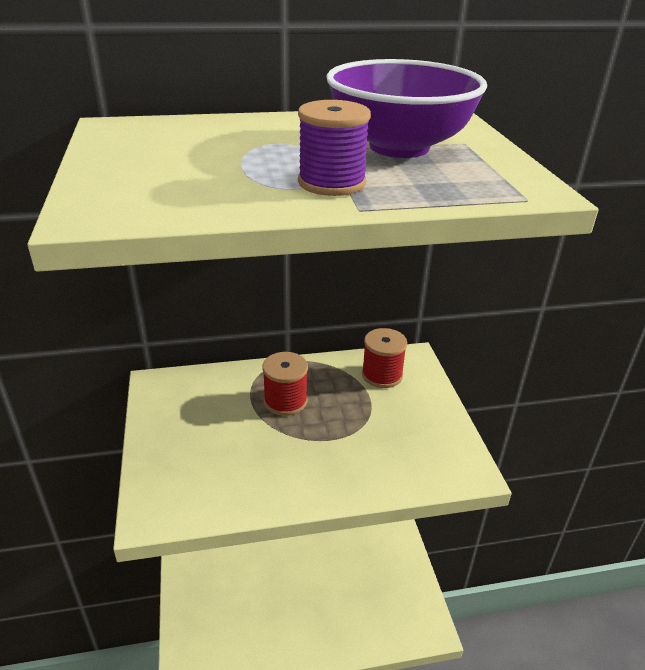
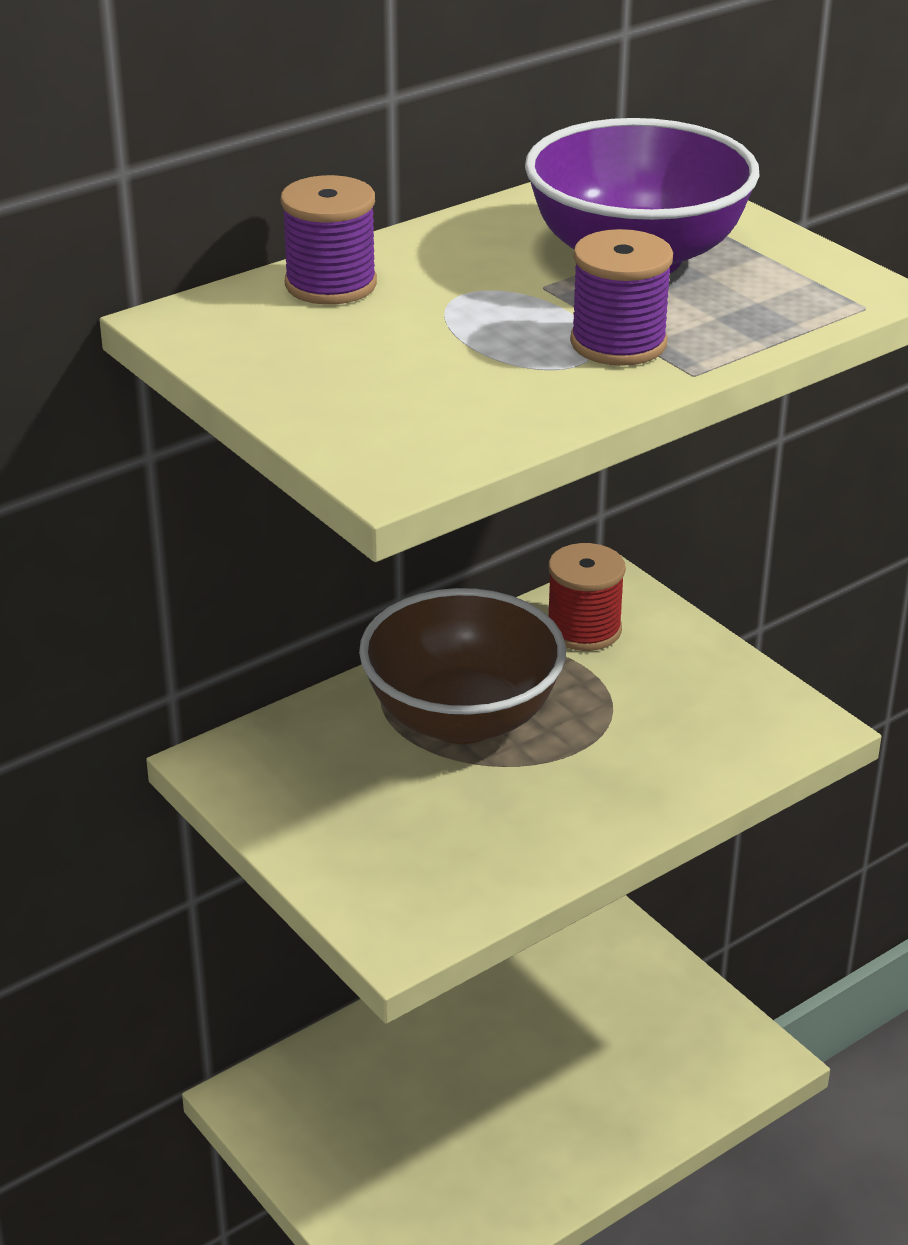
camera: 25 degrees left, 0 degrees up
(210, 126) = (330, 284): none -> purple spool
(285, 401) = (462, 718): red spool -> brown bowl

